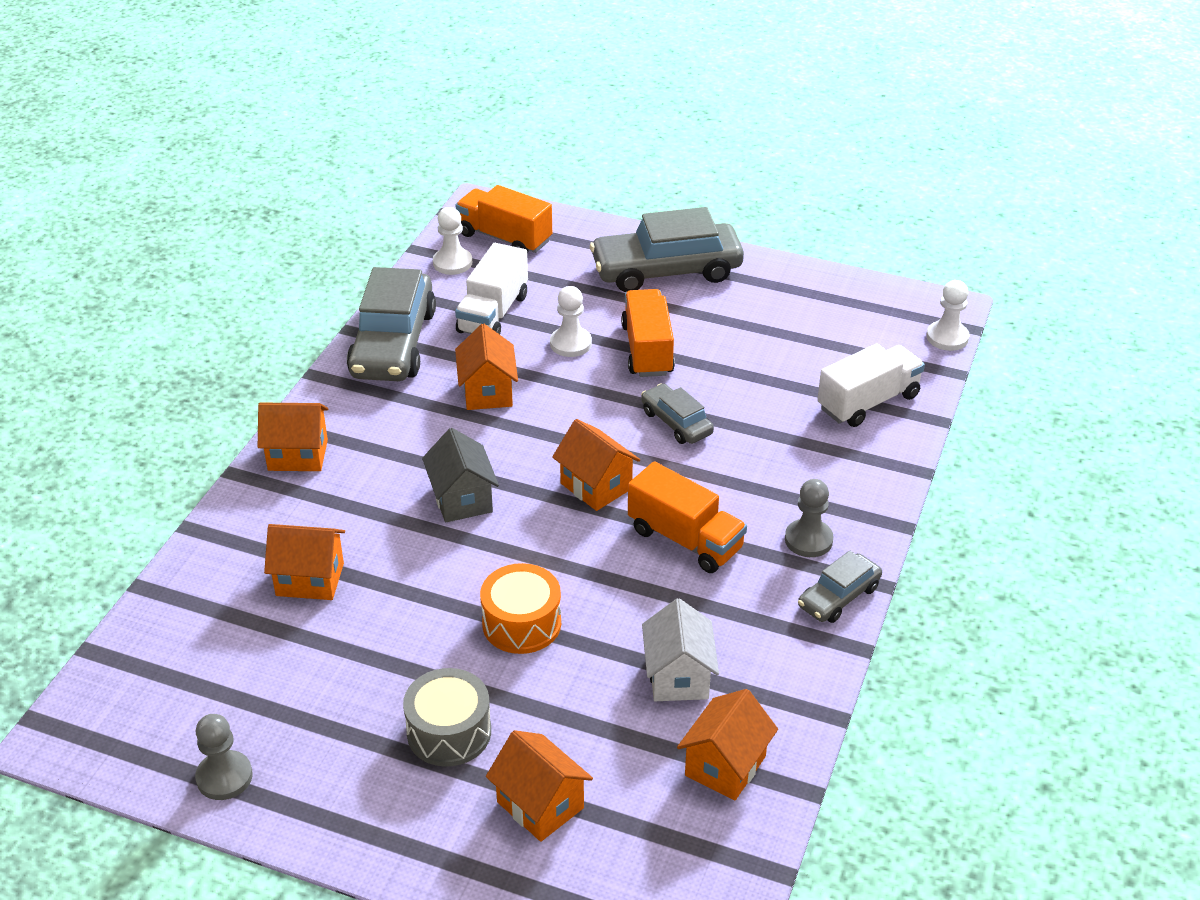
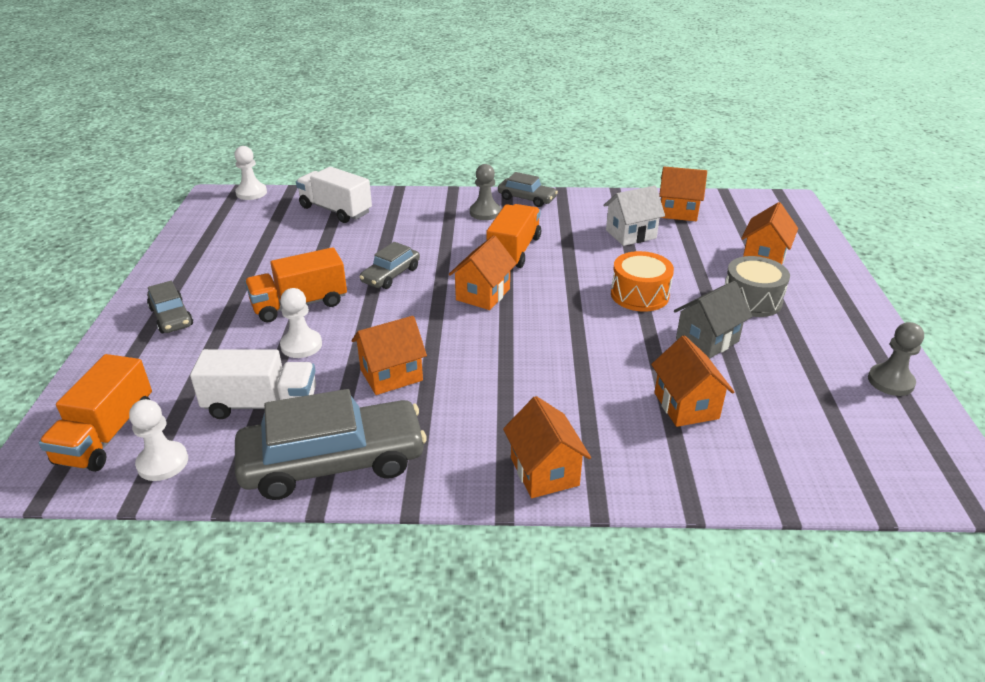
camera: 110 degrees left, 5 degrees down
(462, 499) = (538, 352): grey house -> grey house (707, 340)
(666, 270) = (171, 317): grey car -> grey car, size x0.51

